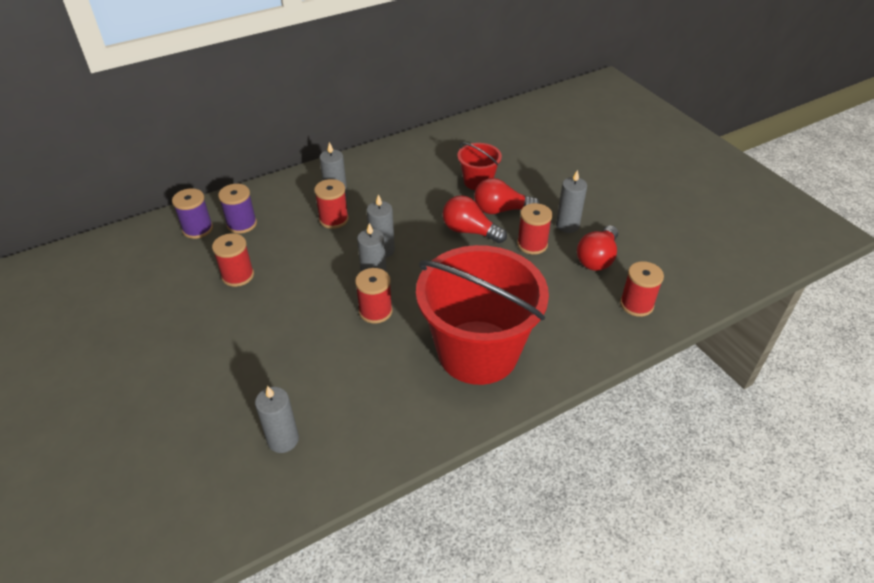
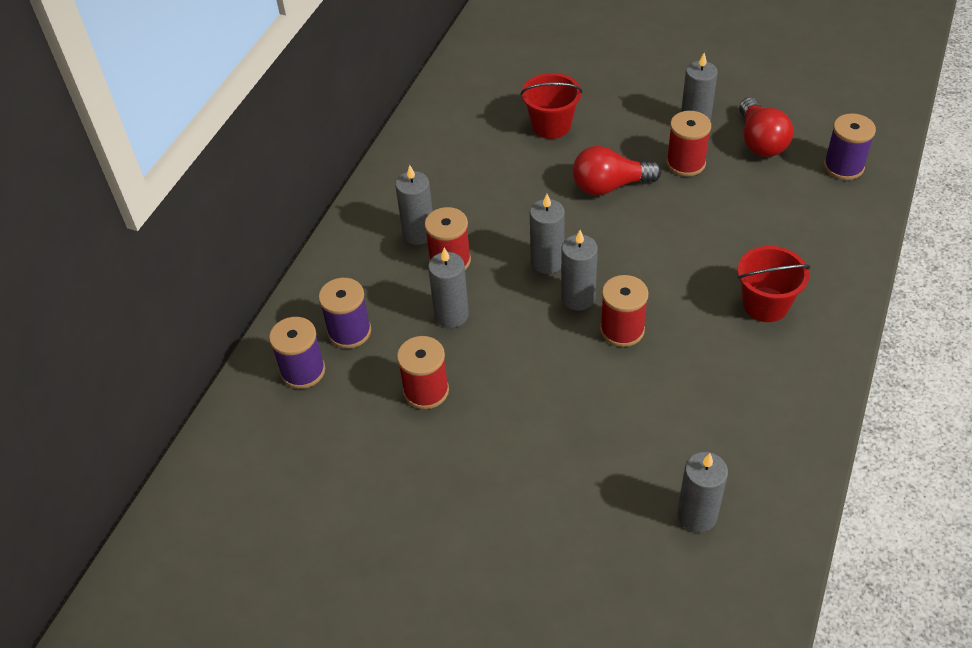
camera: 35 degrees left, 5 degrees up
(299, 246) = (451, 315): none -> grey candle
(477, 352) = (765, 304): red bucket -> red bucket, size x0.45
(501, 210) = (612, 144): red light bulb -> none
(636, 304) = (843, 167): red spool -> purple spool

